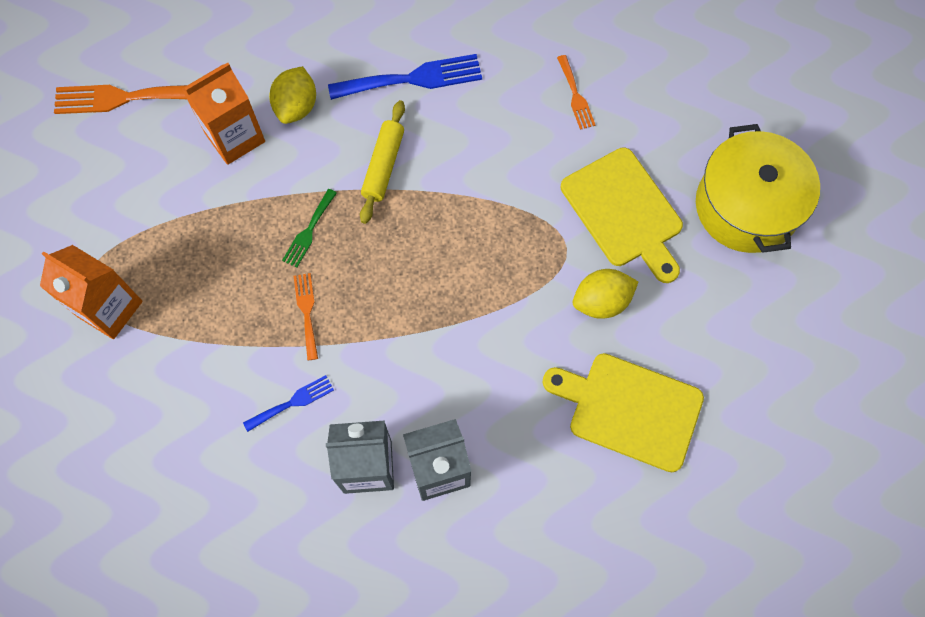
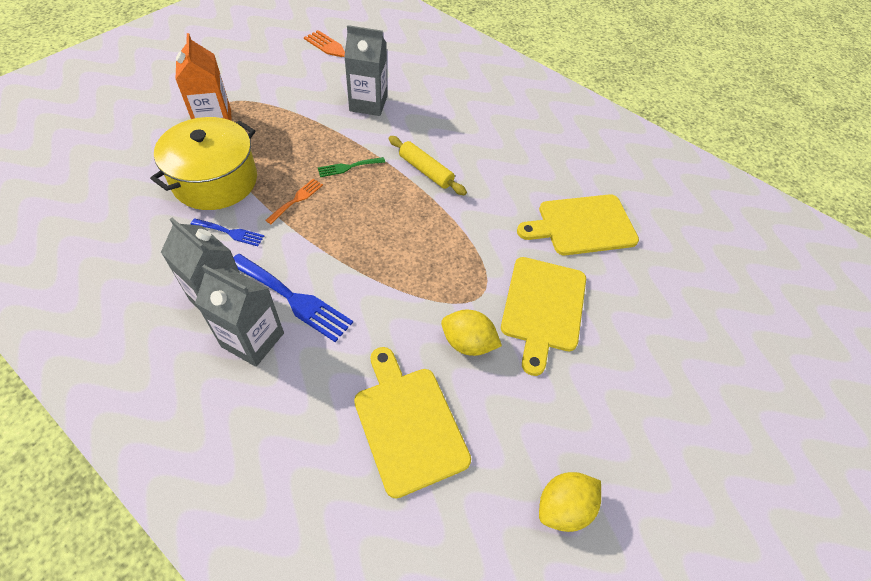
camera: 40 degrees right, 15 degrees down
(235, 137) = (368, 104): orange carton -> grey carton
(296, 106) = (415, 114): yellow lemon -> yellow lemon (563, 507)
(383, 166) = (426, 171): yellow rolling pin -> yellow rolling pin turned 75 degrees clockwise
(413, 79) = (492, 147): blue fork -> blue fork (293, 299)
(575, 96) = (582, 225): orange fork -> yellow cutting board
(746, 206) = (637, 378): yellow pot -> yellow pot (215, 181)

